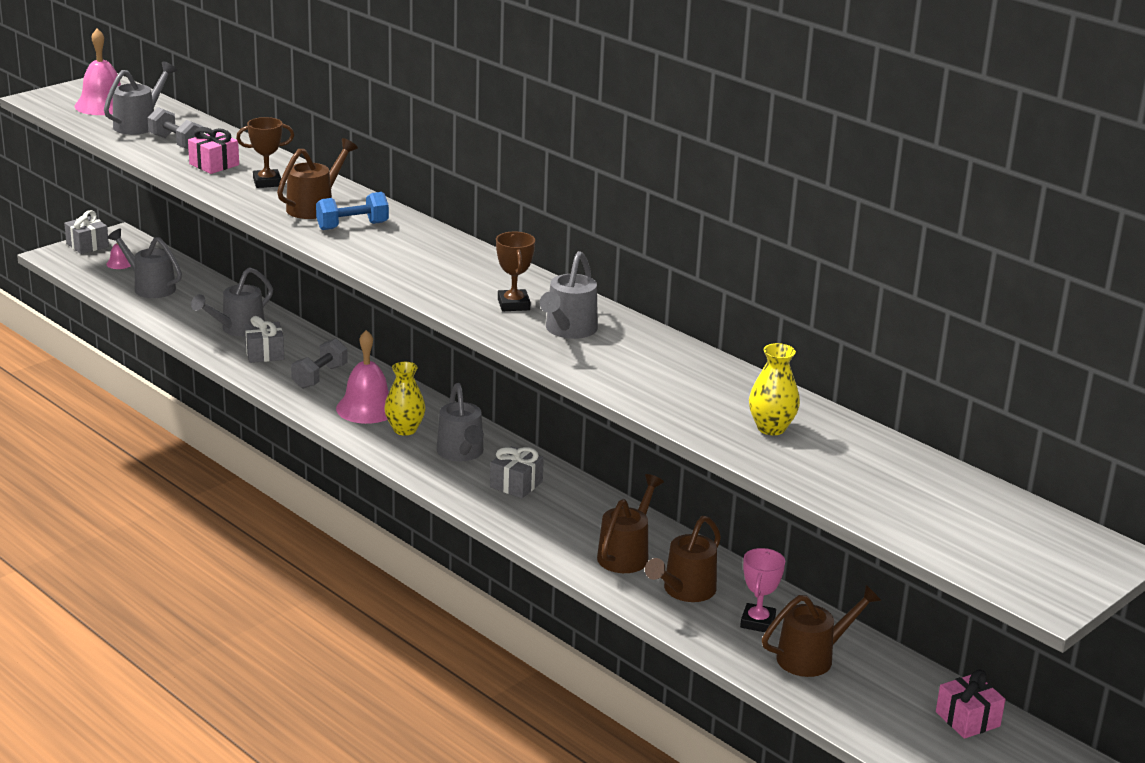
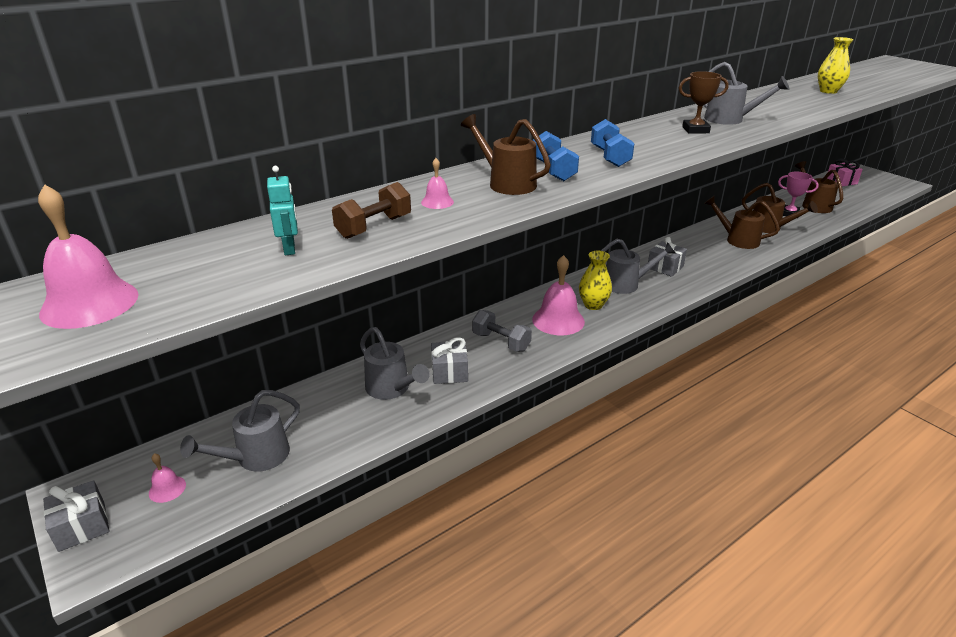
camera: 80 degrees left, 5 degrees up
(139, 124) = (200, 273): grey watering can -> none
(176, 143) = (290, 248): grey dumbbell -> turquoise robot
(214, 164) = (374, 227): pink gift -> brown dumbbell
(267, 182) = (437, 202): brown trophy -> pink bell
(399, 253) = (610, 157): none -> blue dumbbell

